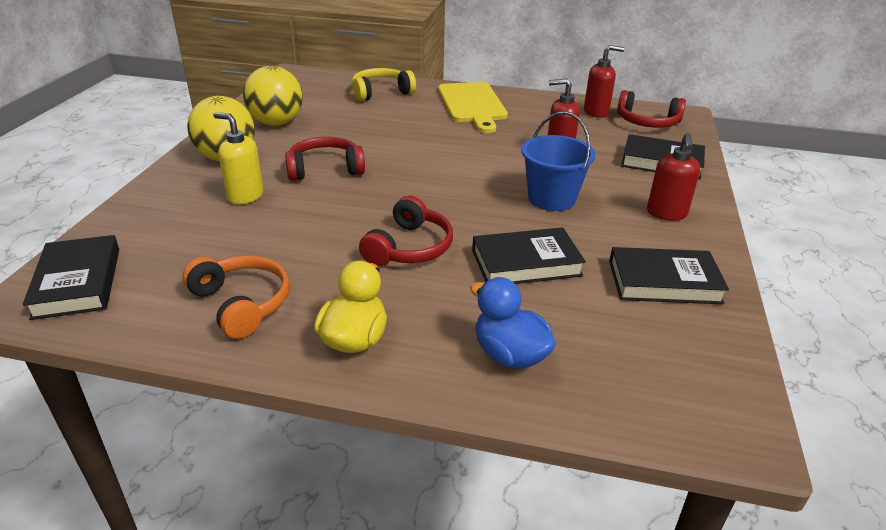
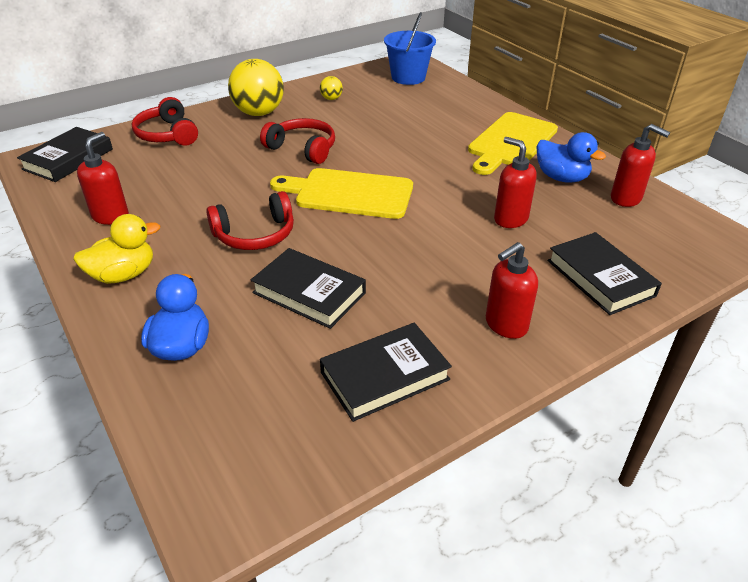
camera: 45 degrees right, 5 degrees up
(241, 304) = (111, 216): orange headphones -> red soap dispenser
(245, 196) = (225, 146): yellow soap dispenser -> none
(276, 123) = (331, 99): yellow ball -> yellow ball, size x0.44
(381, 93) = (450, 102): yellow headphones -> none
(425, 184) = (349, 193): none -> yellow cutting board
(541, 115) = (561, 178): none -> blue duck
(551, 198) = (425, 255): blue bucket -> blue bucket (408, 77)
(647, 122) = (667, 232): red headphones -> red headphones (168, 134)
(664, 282) = (385, 376): black book -> black book turned 75 degrees counterclockwise

